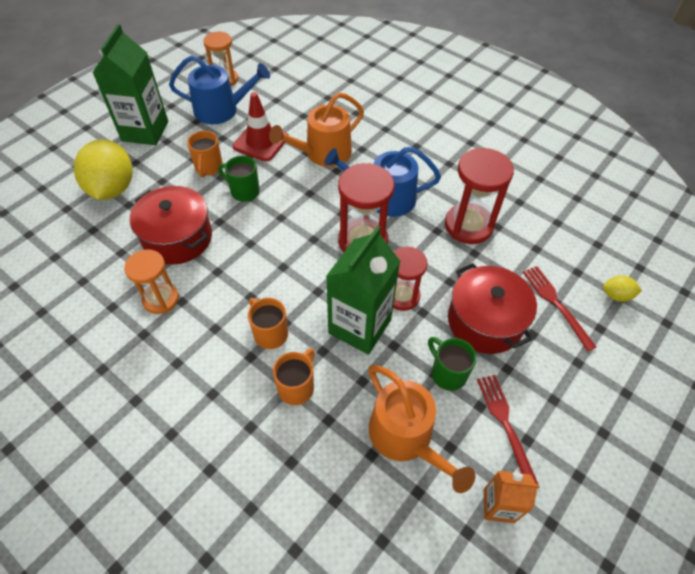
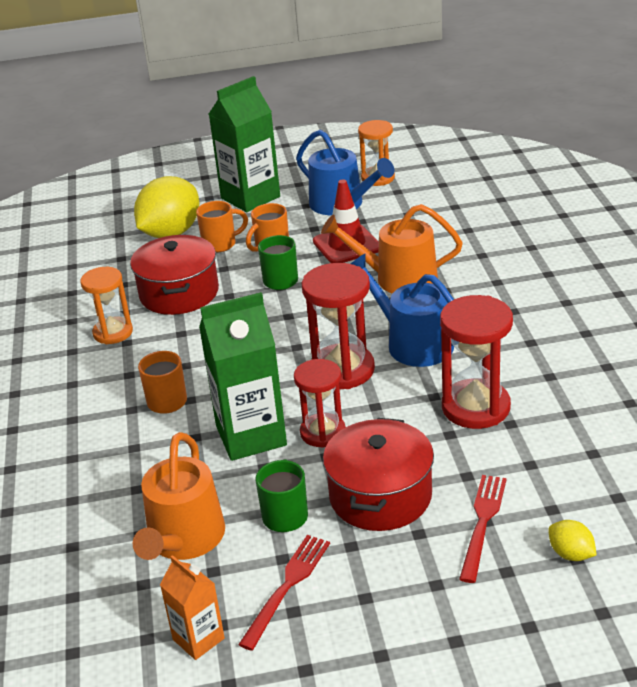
camera: 45 degrees right, 20 degrees down
(297, 387) = (141, 451): orange mug -> orange mug (221, 244)

